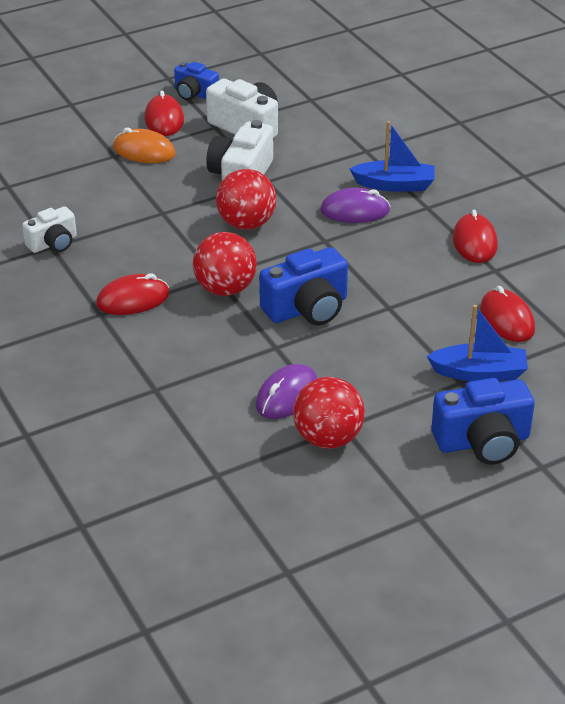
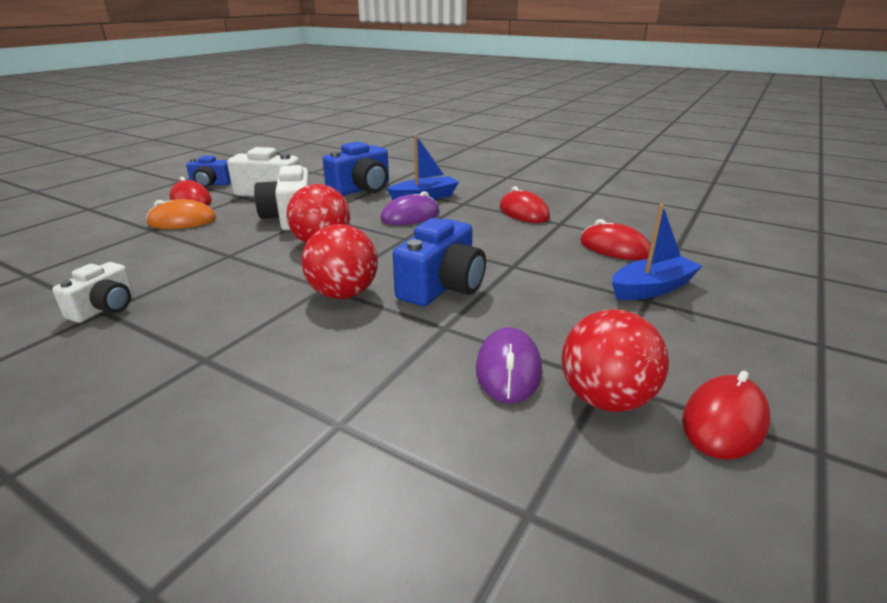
camera: 30 degrees left, 10 degrees down
(133, 299) = (240, 332): red mouse -> red mouse (724, 421)
(483, 442) = (743, 342): blue camera -> blue camera (361, 189)

